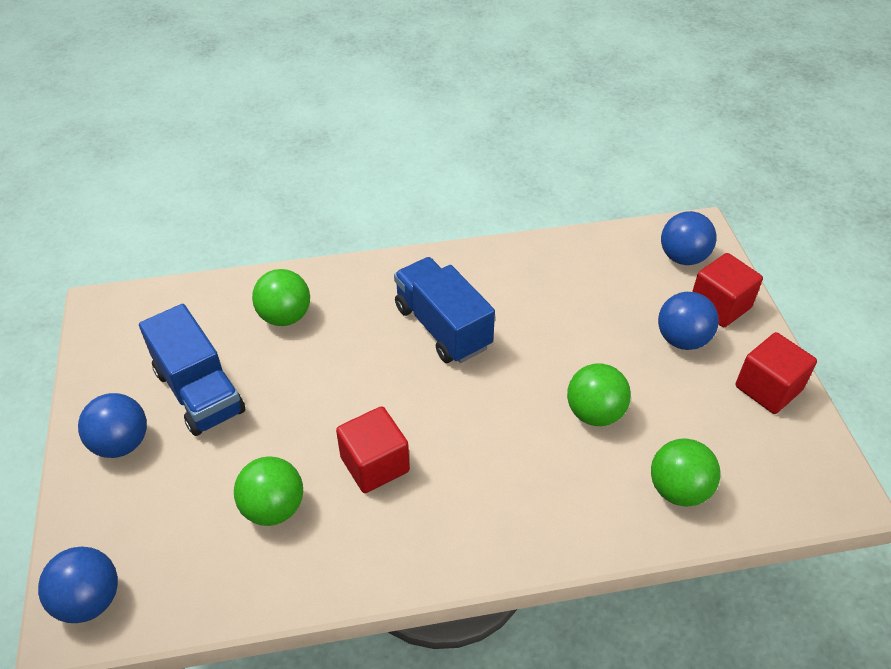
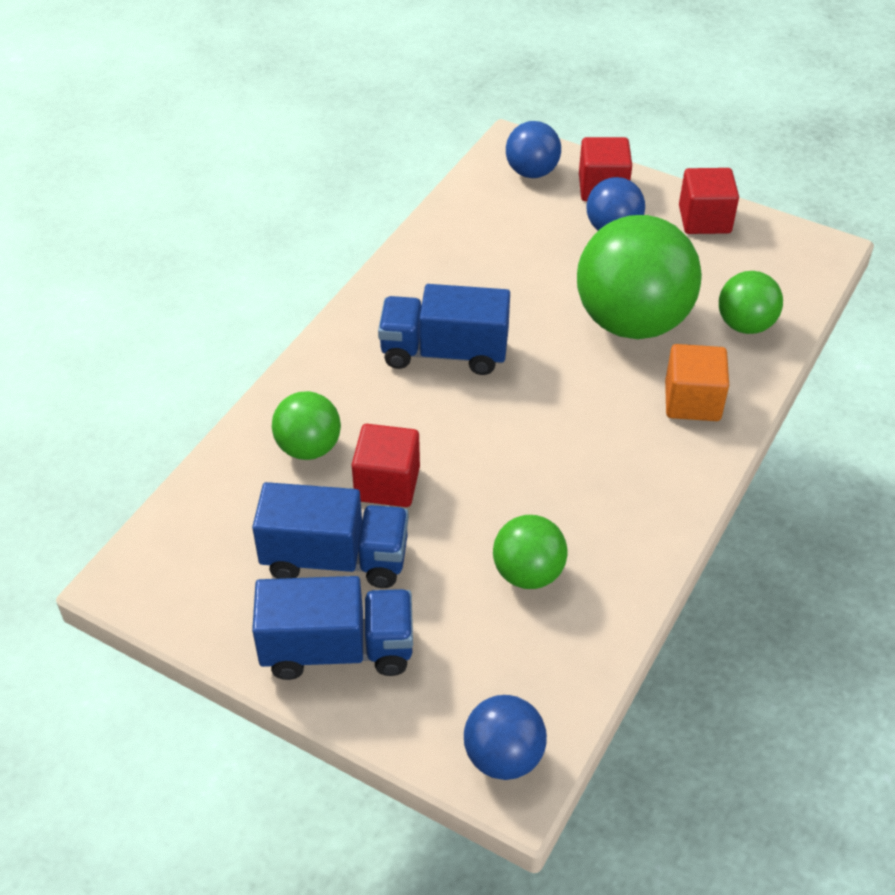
camera: 50 degrees left, 0 degrees up
(121, 443) = (338, 649): blue ball -> blue truck
(375, 464) = (548, 481): red cube -> red cube (387, 484)
(550, 505) = (692, 401): none -> orange cube
(594, 413) = (632, 322): green ball -> green ball, size x1.93

